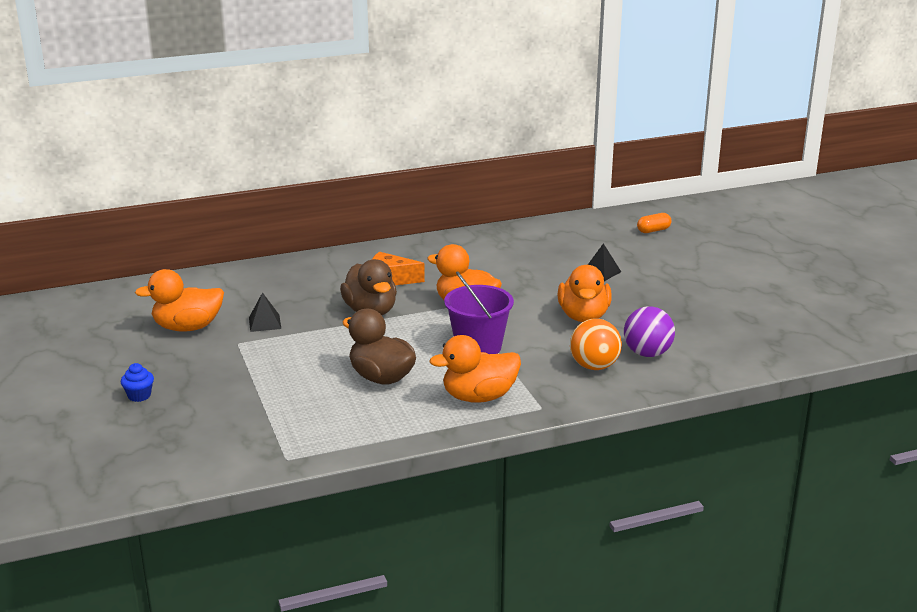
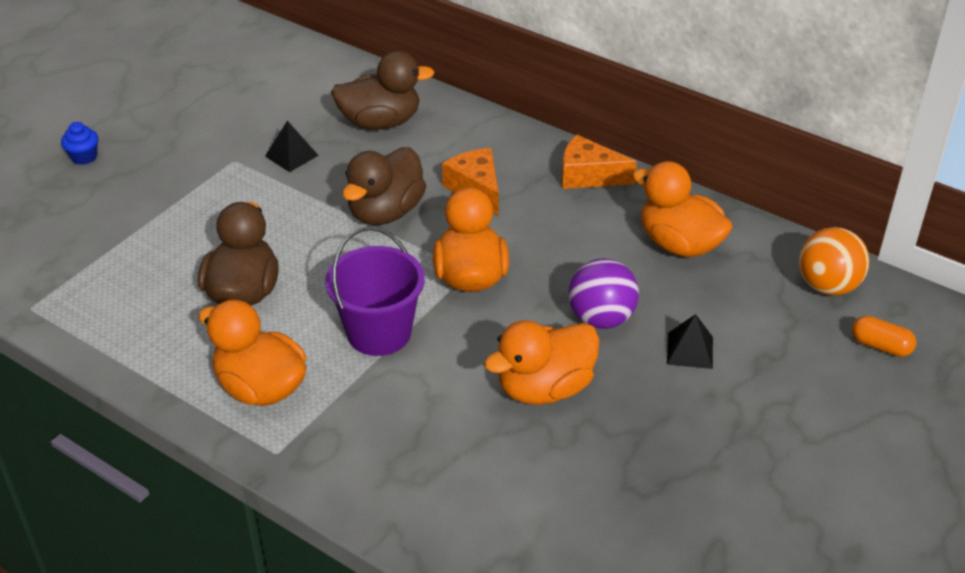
camera: 55 degrees right, 15 degrees up
(187, 327) = (238, 115): orange duck -> orange duck (679, 244)
(277, 285) = (380, 122): none -> brown duck
(426, 247) = (588, 176): none -> orange cheese
(594, 366) = (420, 456): orange ball -> orange ball (827, 286)
(647, 353) = (500, 493): purple ball -> purple ball (601, 318)

